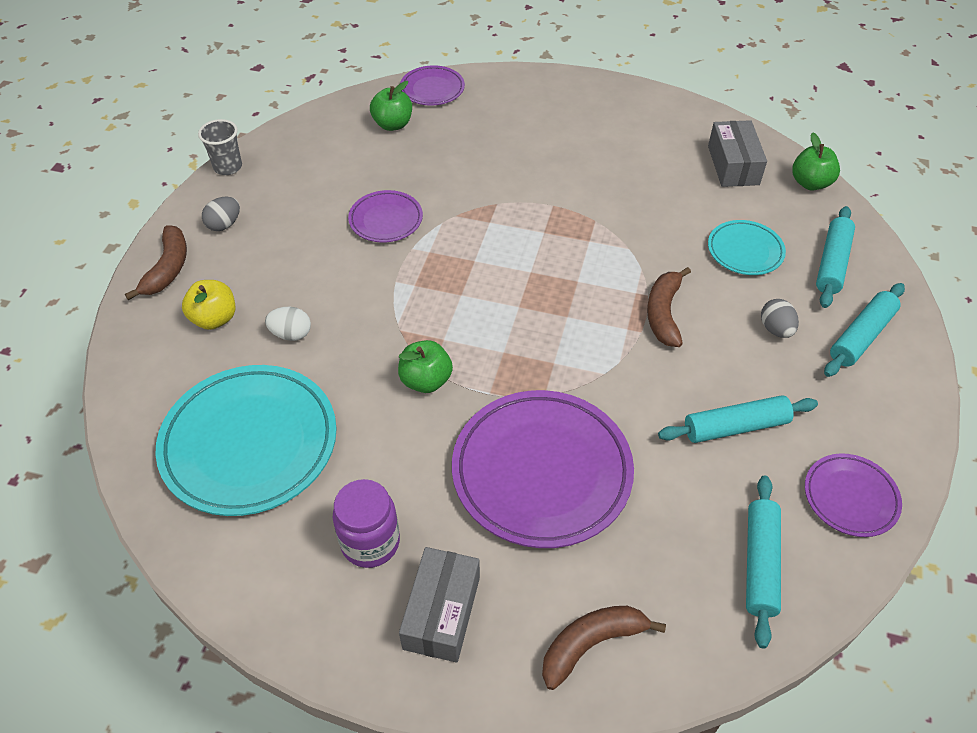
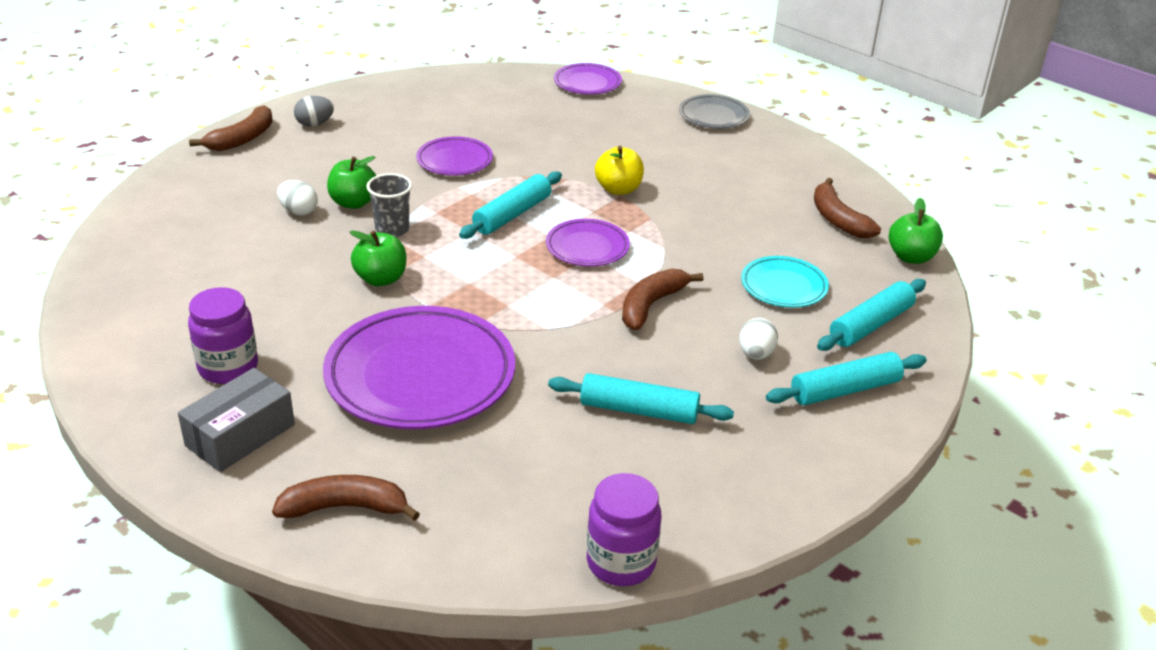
camera: 25 degrees right, 15 degrees down
(214, 319) = (247, 182): yellow apple -> yellow apple (618, 189)
(228, 167) = (354, 87): grey cup -> grey cup (392, 229)
(250, 444) = (196, 270): turquoise plate -> none
(393, 124) = (526, 98): green apple -> green apple (353, 202)
(561, 90) = (713, 116): none -> grey plate
(733, 165) = (838, 219): grey box -> brown banana
(759, 563) = (560, 516): turquoise rolling pin -> turquoise rolling pin (512, 214)
(775, 329) = (756, 354): grey egg -> white egg
(836, 586) = (621, 562): none -> purple jar
(850, 497) = (704, 504): purple plate -> purple plate (587, 247)

